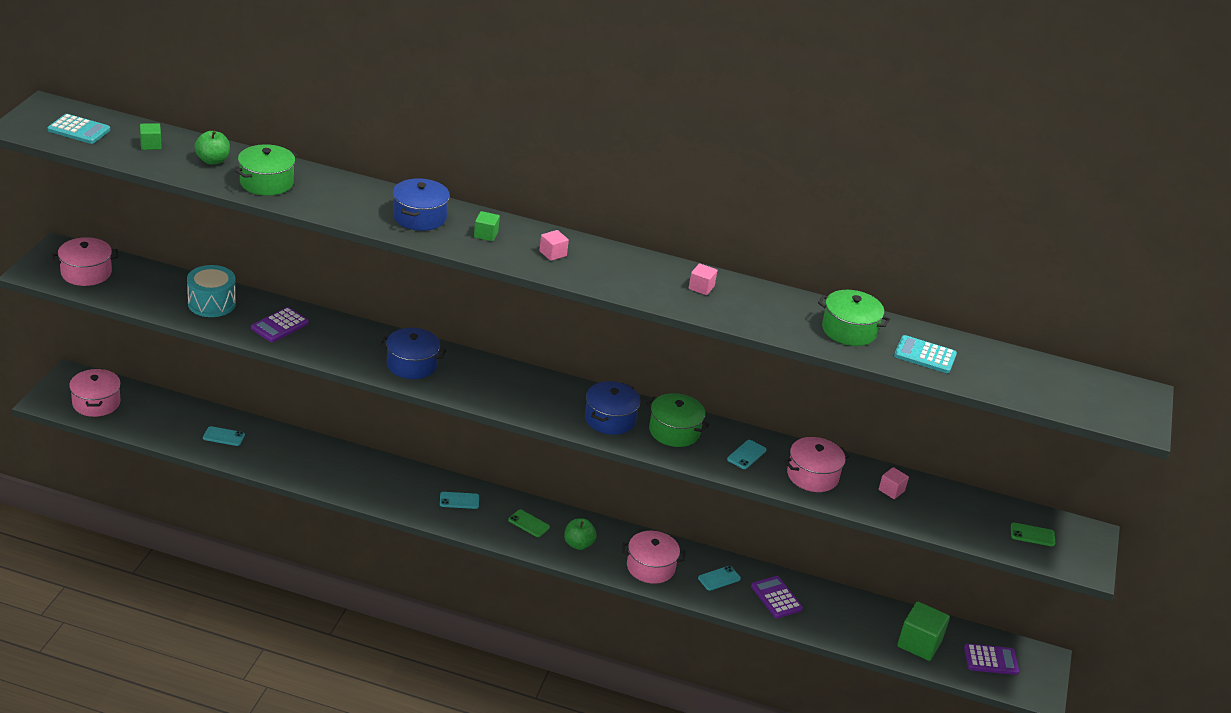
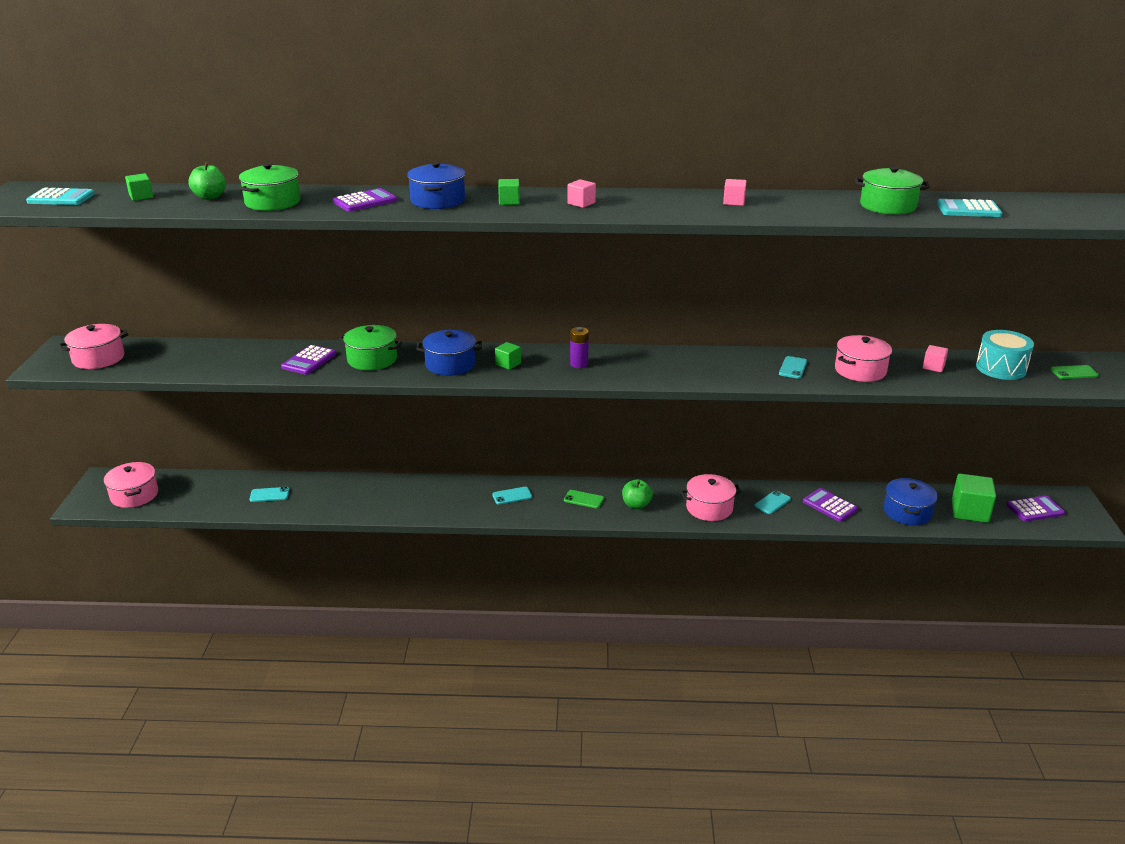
camera: 10 degrees left, 5 degrees down
(211, 303) = (234, 357): turquoise drum -> turquoise drum (1001, 368)
(351, 202) = (365, 201): none -> purple calculator
(467, 378) = (508, 364): none -> green cube
(536, 396) = (579, 364): none -> purple battery
(610, 419) = (656, 367): blue pot -> blue pot (907, 512)
(674, 431) = (718, 364): green pot -> green pot (372, 359)

